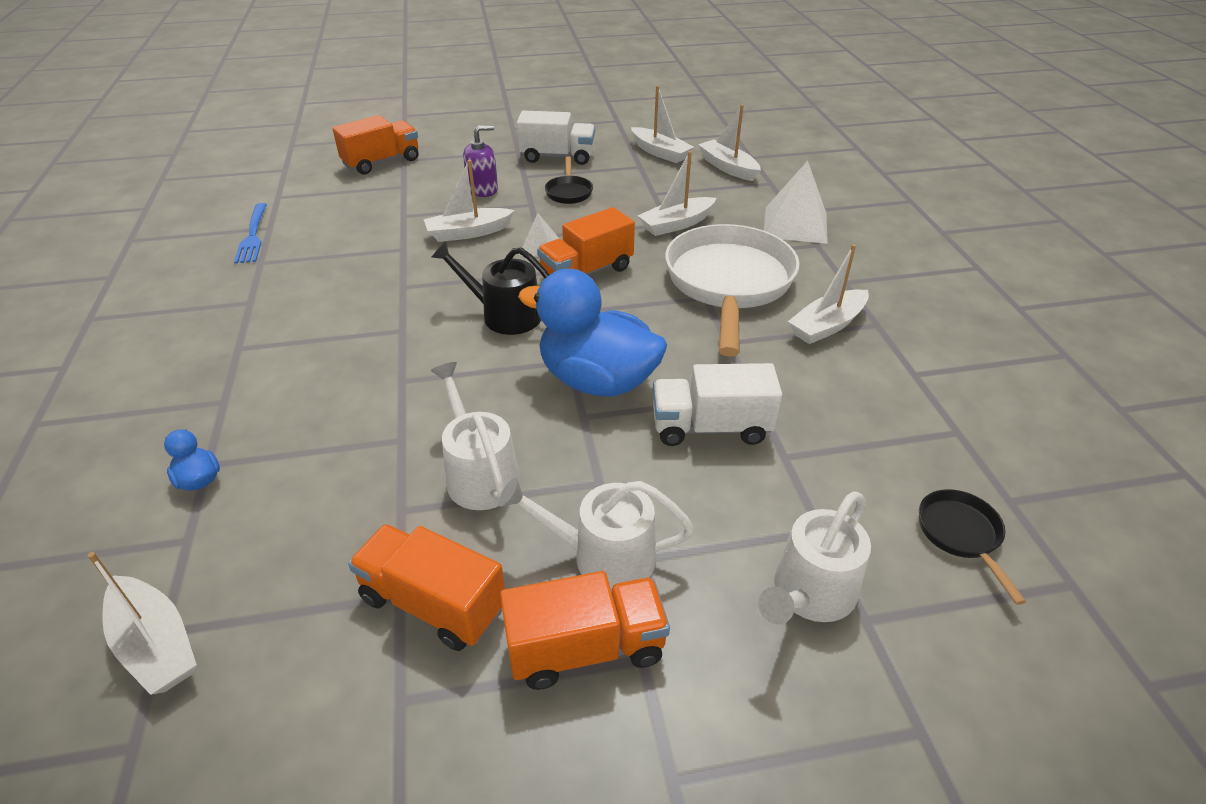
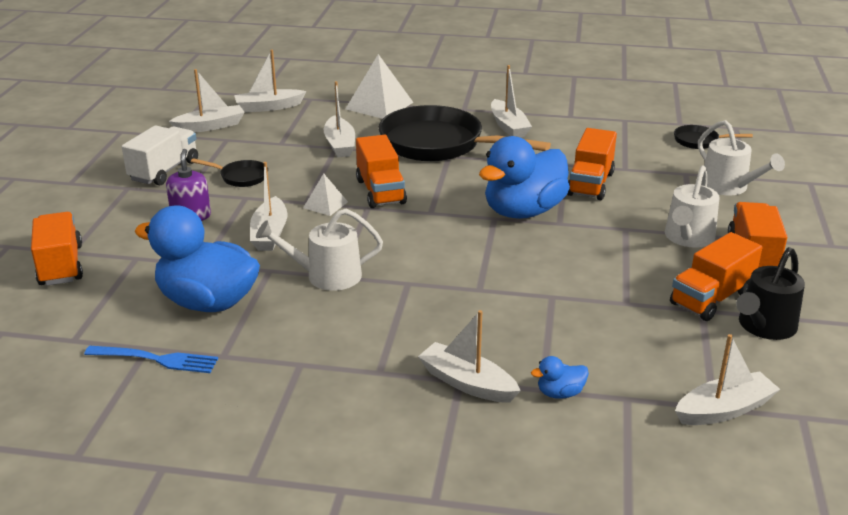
camera: 70 degrees left, 10 degrees down
(219, 407) = (467, 383): none -> white boat
(341, 234) = (207, 302): none -> blue duck
(479, 474) = (602, 269): white watering can -> white watering can (327, 276)
(505, 315) = (418, 234): black watering can -> black watering can (764, 326)
(711, 427) = (590, 184): white truck -> orange truck
(729, 284) = (439, 144): white pan -> black pan

